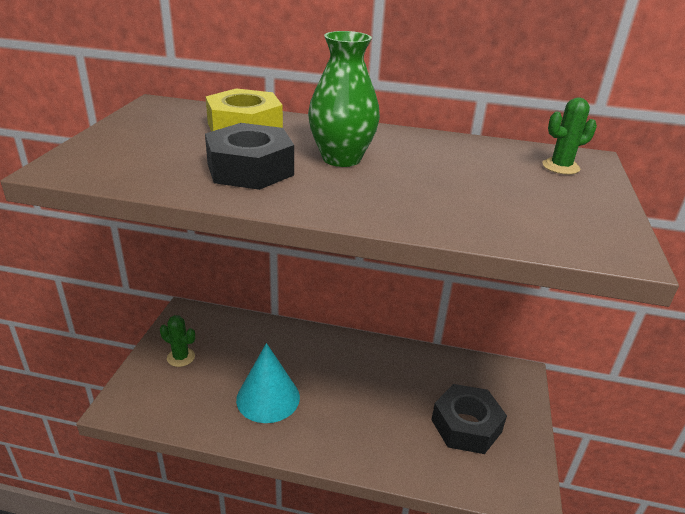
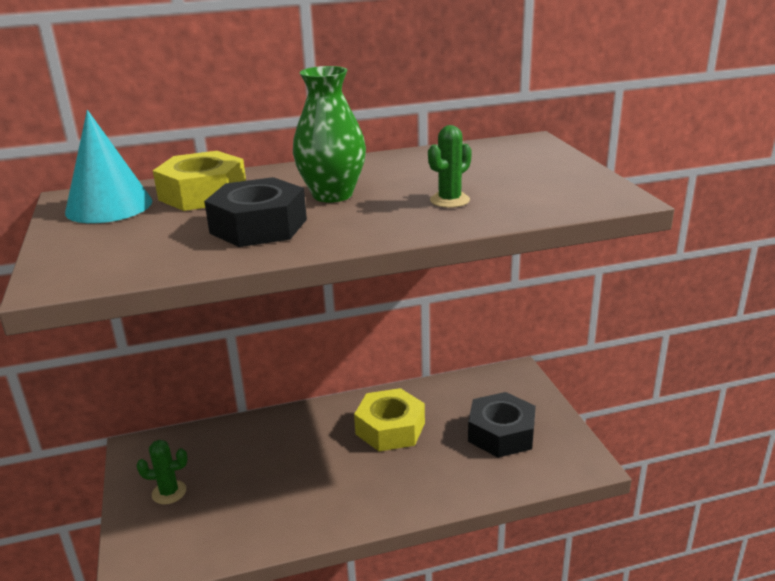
camera: 25 degrees left, 5 degrees down
(268, 398) = (298, 489): turquoise cone -> turquoise cone (109, 206)
(374, 378) = (390, 428): none -> yellow nut
(560, 167) = (518, 152): green cactus -> green cactus (449, 200)

